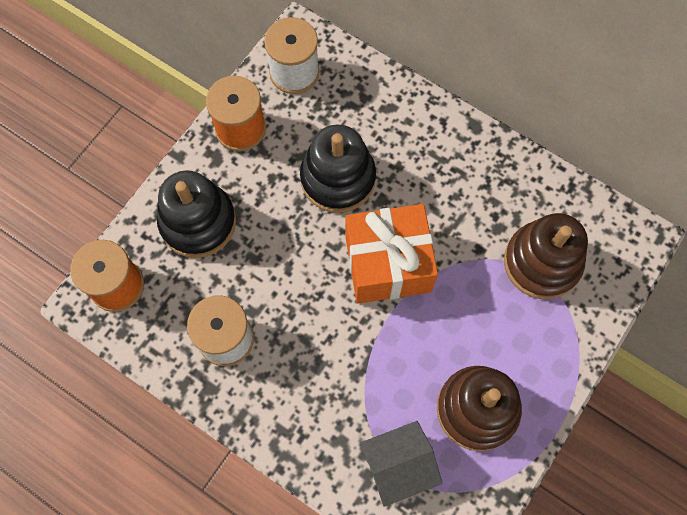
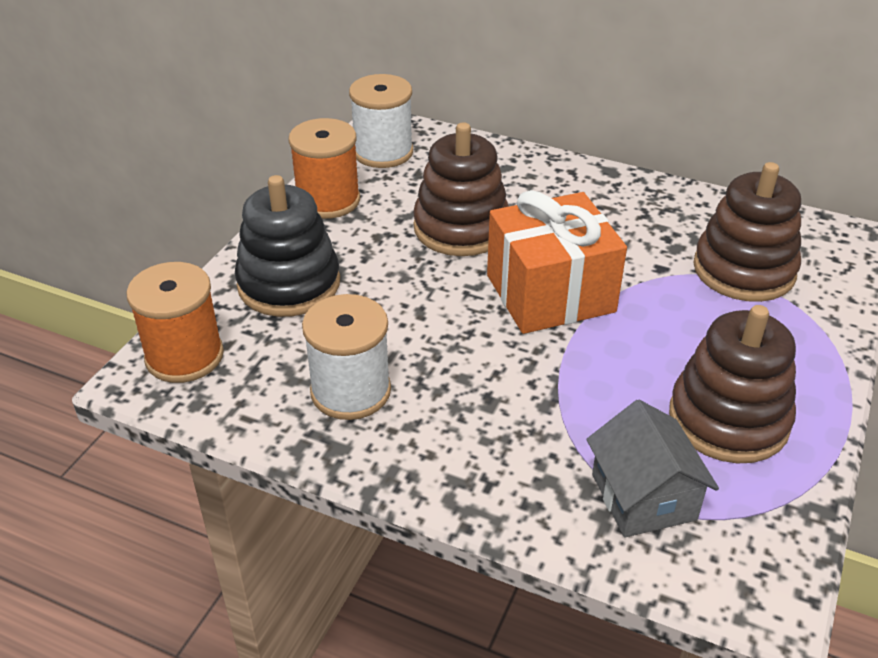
camera: 10 degrees left, 30 degrees down
(338, 178) = (461, 228): black stacking toy -> brown stacking toy
(398, 465) = (643, 496): grey house -> grey house turned 75 degrees counterclockwise

